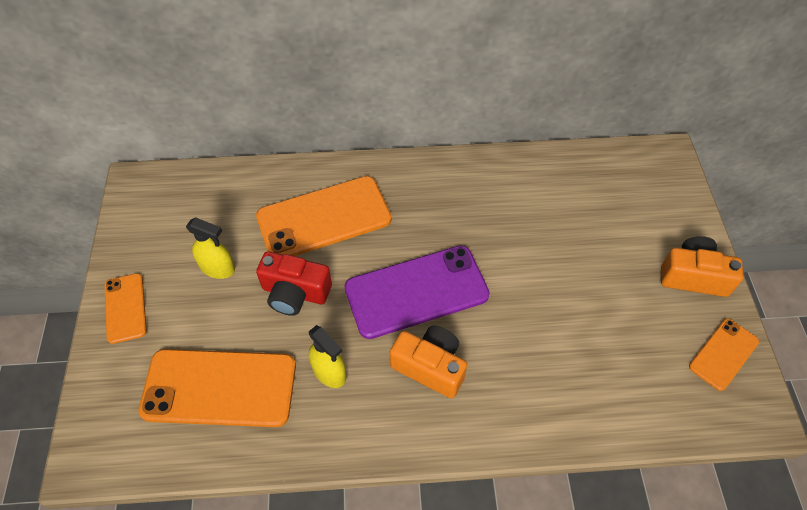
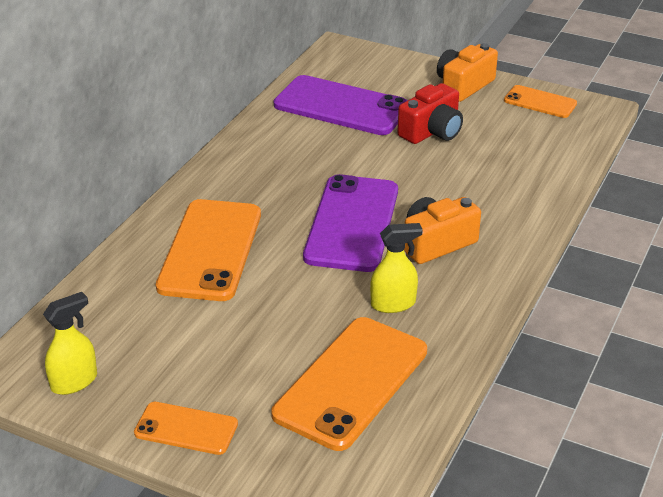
camera: 60 degrees left, 20 degrees down
(217, 268) = (200, 342): yellow spray bottle -> yellow spray bottle (74, 382)
(295, 293) = (284, 298): red camera -> red camera (432, 131)
(577, 202) = (341, 106): none -> purple phone
(723, 354) = (540, 102): orange phone -> orange phone turned 45 degrees counterclockwise

